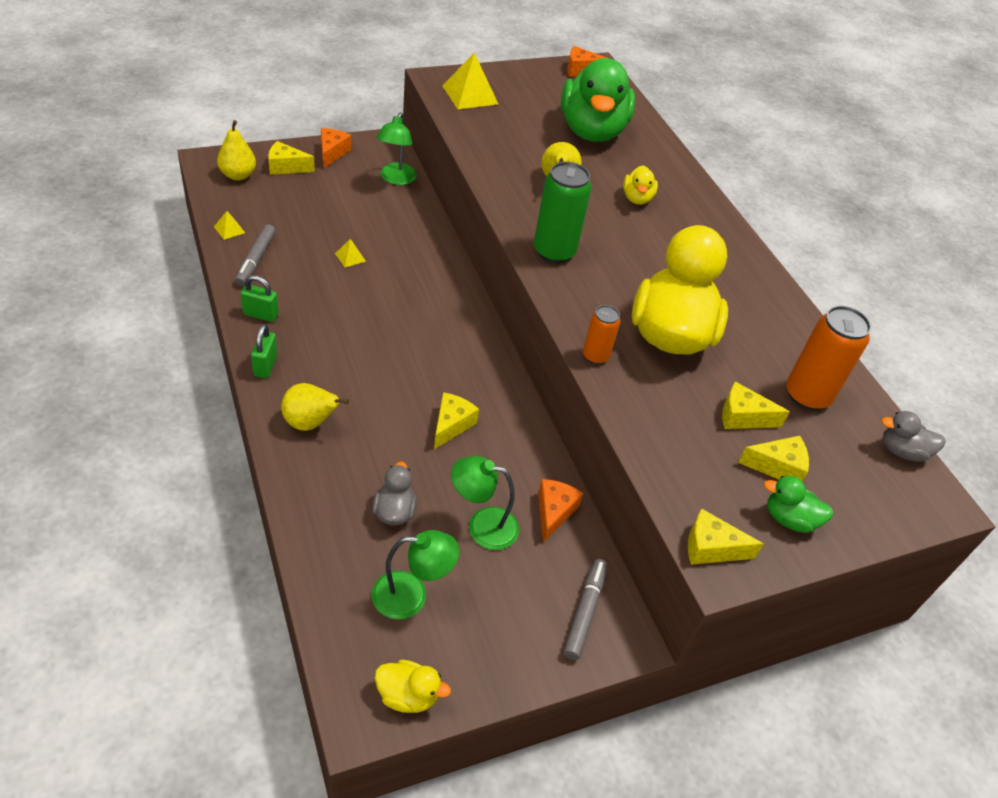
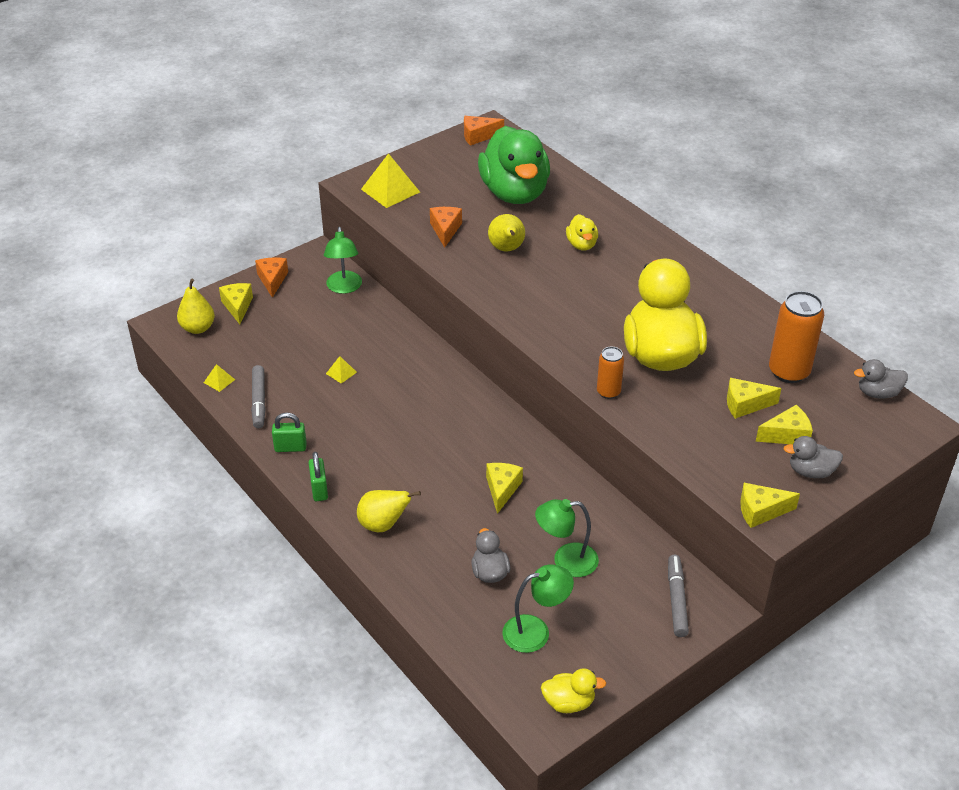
camera: 10 degrees left, 5 degrees down
(286, 167) = (237, 307): yellow cheese -> yellow cheese turned 90 degrees clockwise
(553, 512) = (618, 532): orange cheese -> orange cheese (445, 230)
(554, 251) = (534, 314): green can -> none
(789, 519) = (811, 471): green duck -> grey duck

